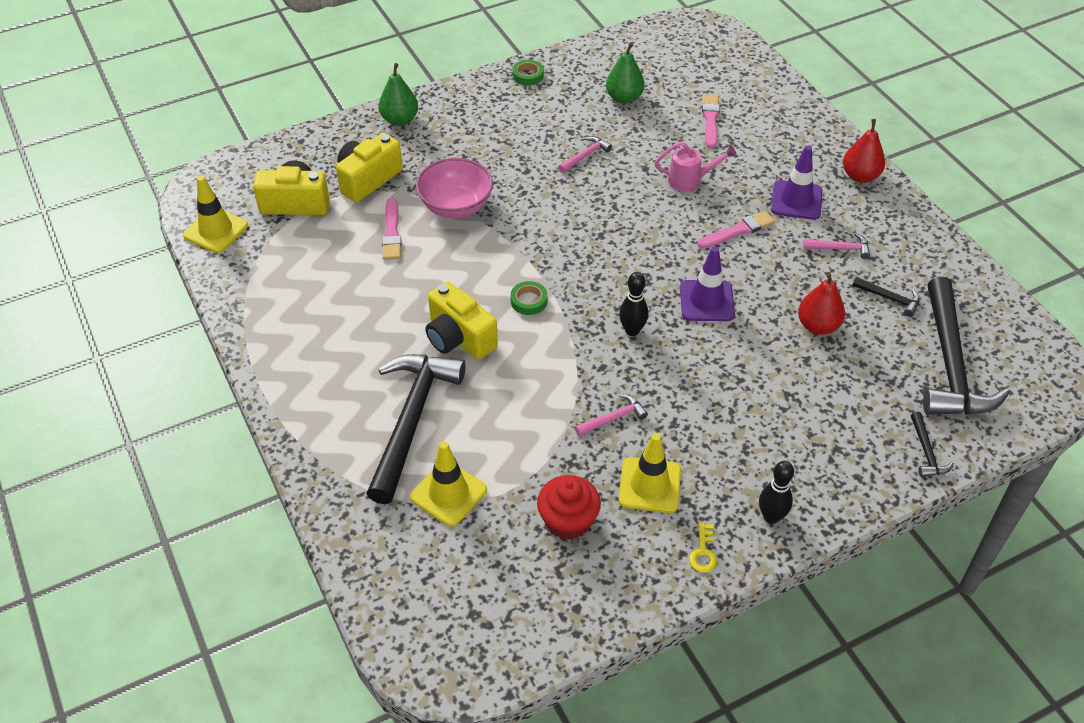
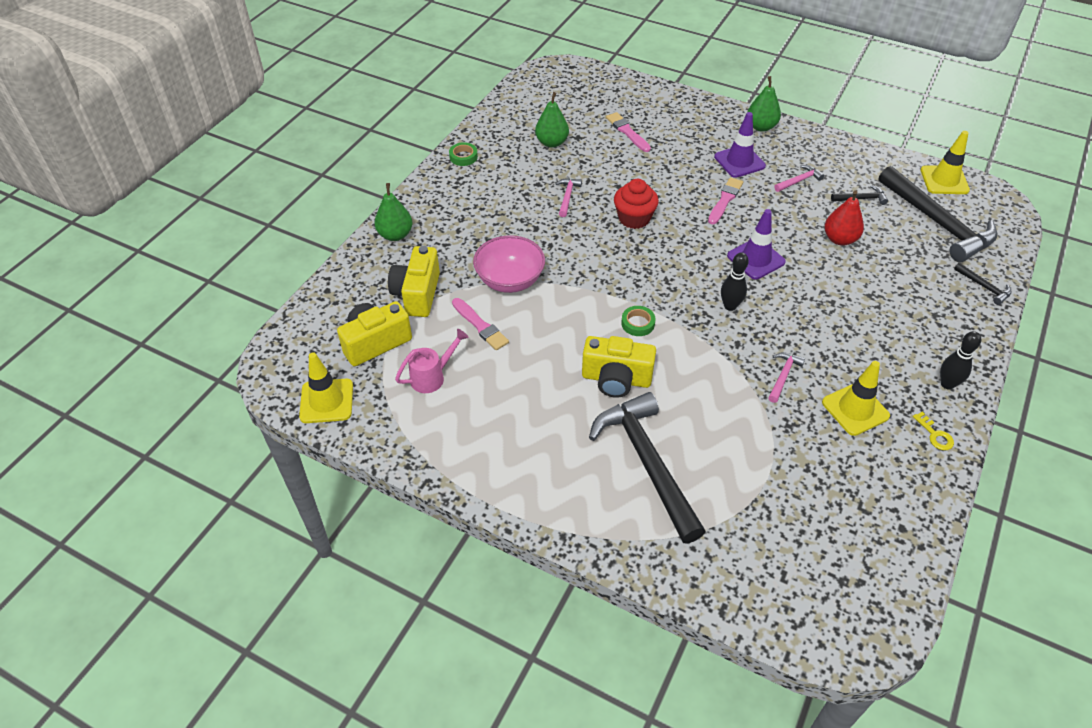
camera: 35 degrees left, 0 degrees up
(448, 493) = (732, 502): yellow traffic cone -> yellow traffic cone (944, 180)
(568, 521) = (832, 469): red cupcake -> red cupcake (634, 218)
(690, 180) = (658, 180): pink watering can -> pink watering can (432, 377)
(860, 176) = (761, 127): red pear -> green pear

